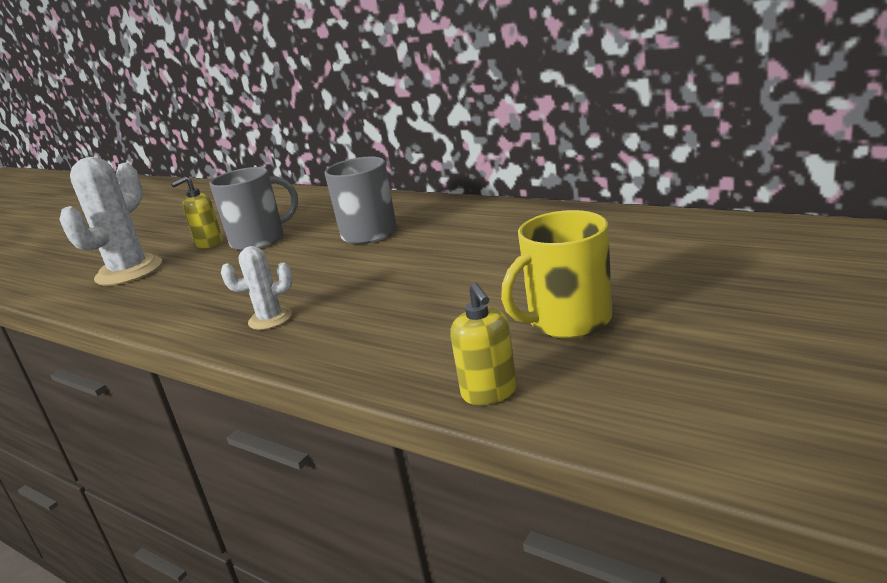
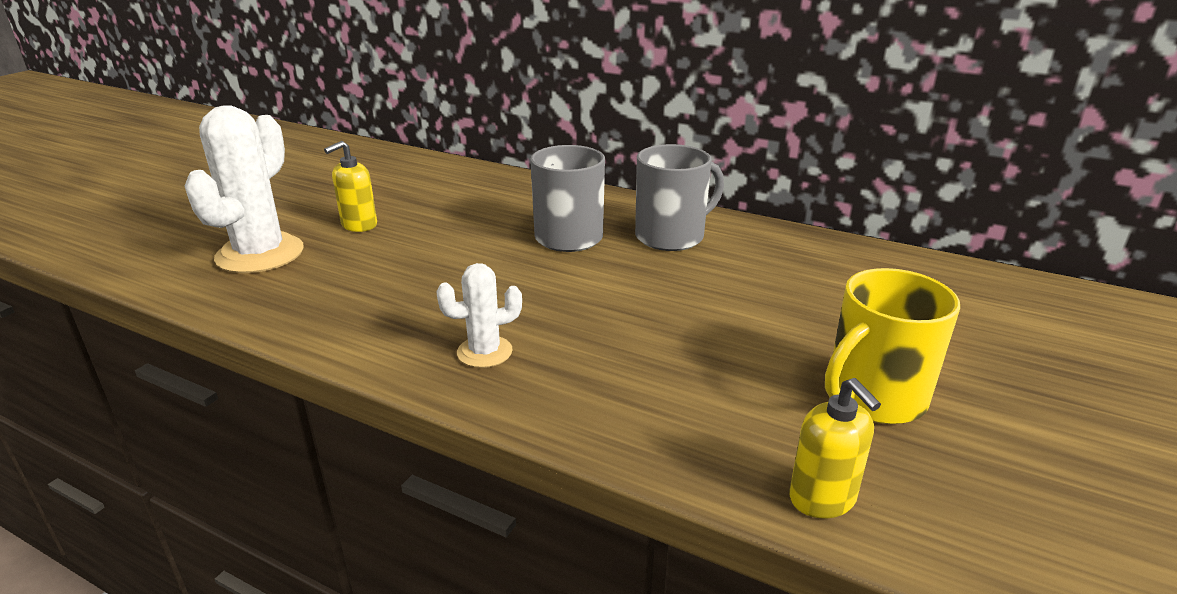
camera: 10 degrees left, 5 degrees up
(259, 240) = (426, 228): grey mug -> grey mug (671, 236)

